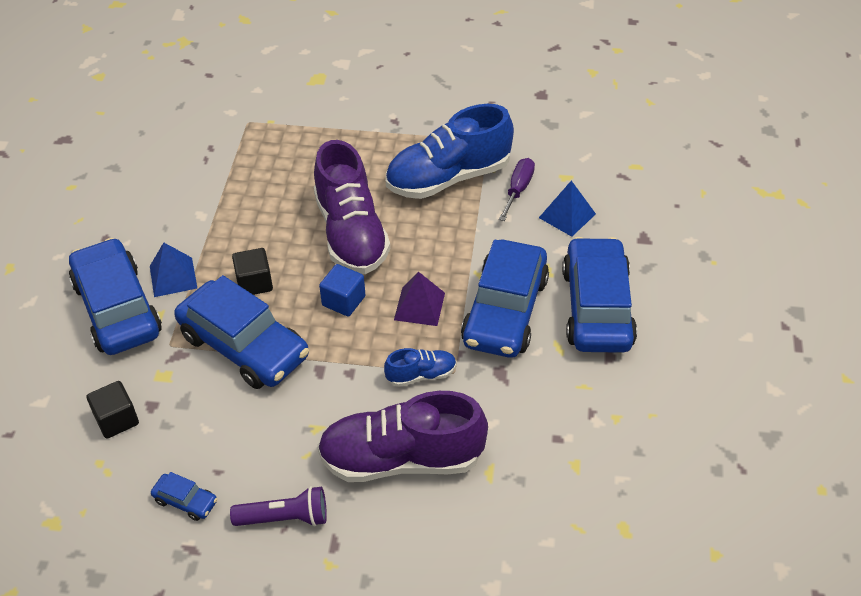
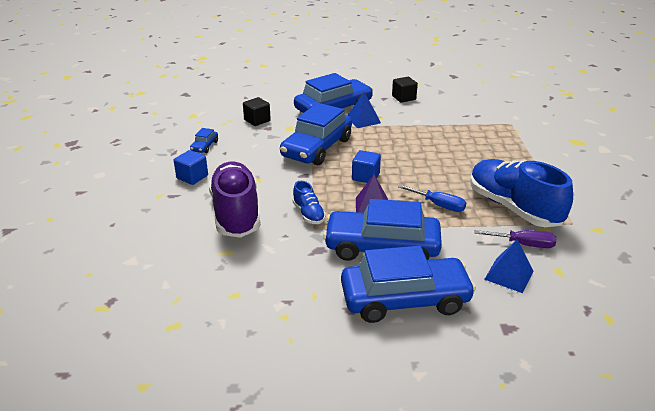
camera: 80 degrees right, 15 degrees down
(254, 283) = (368, 144): black cube -> black cube (403, 98)
(285, 517) = (192, 177): purple flashlight -> blue cube
(351, 233) = (429, 172): purple shoe -> none
(429, 241) = (438, 205): none -> blue screwdriver

